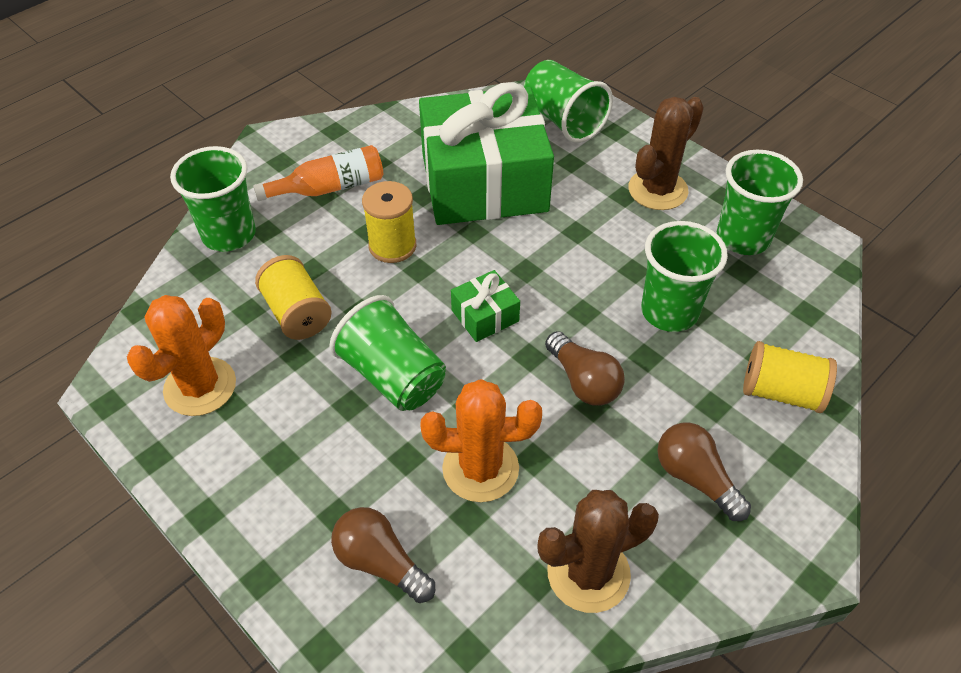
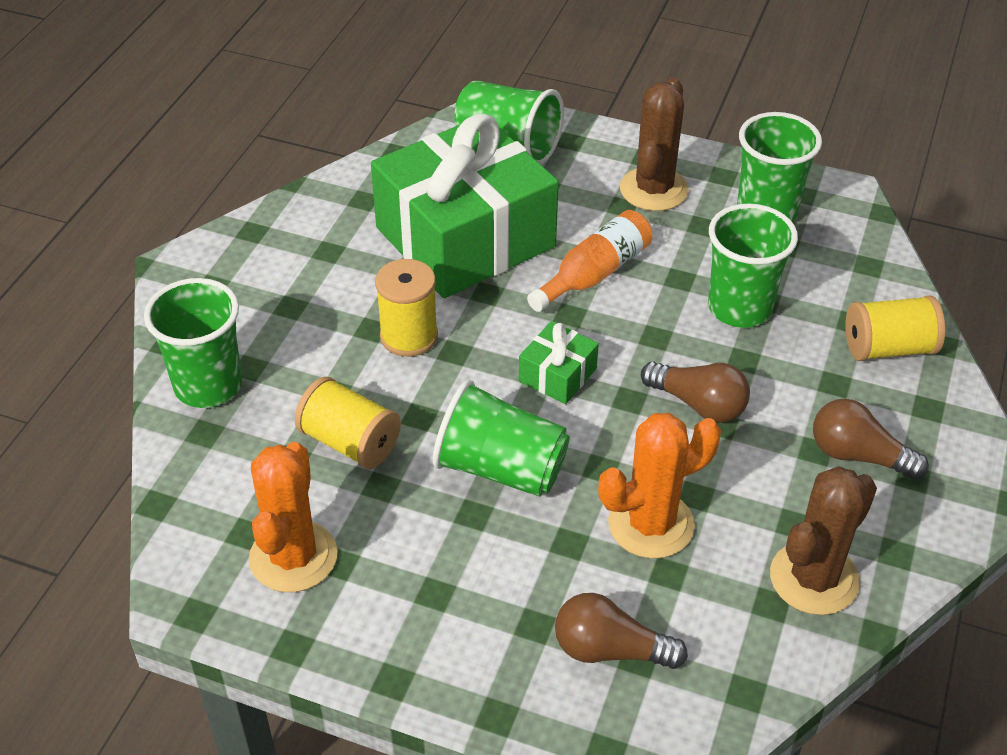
camera: 25 degrees left, 5 degrees down
(329, 188) = (292, 297): orange bottle -> orange bottle (594, 274)

